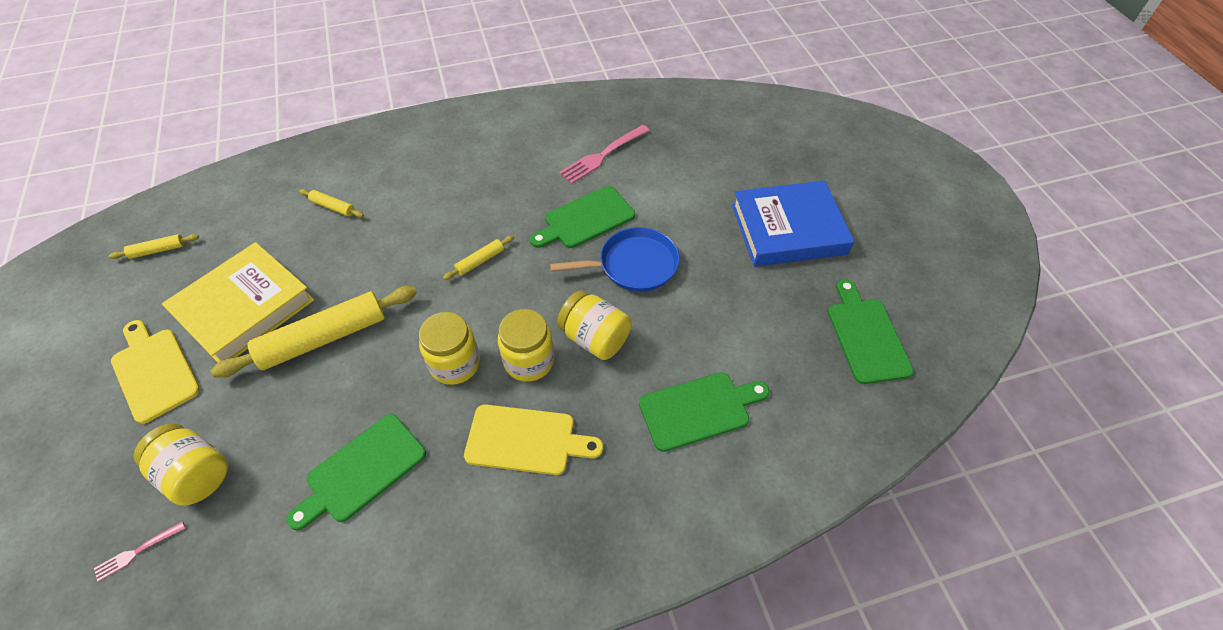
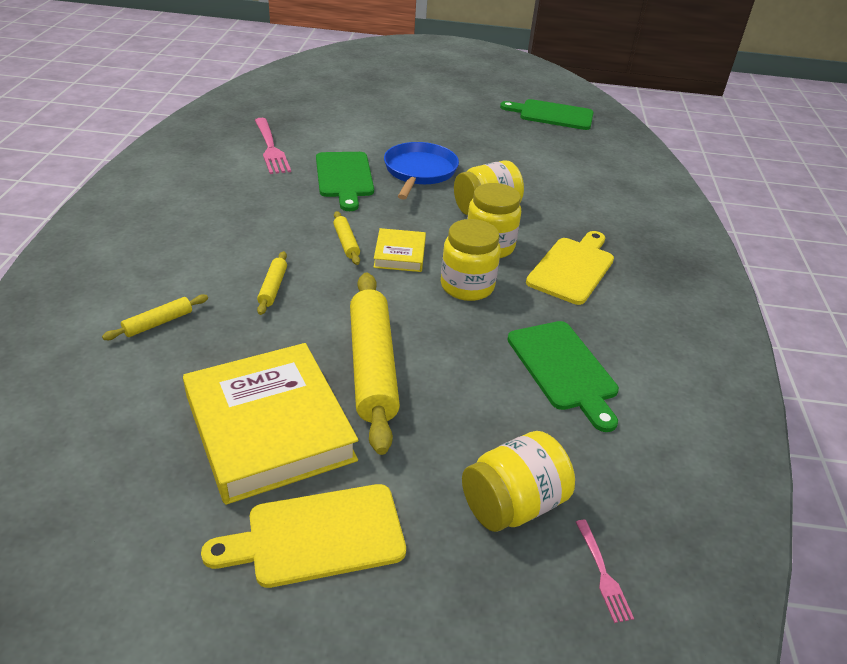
camera: 70 degrees left, 15 degrees down
(158, 250) = (60, 513): yellow rolling pin -> yellow rolling pin (273, 287)
(481, 301) = (400, 254): none -> yellow book
(699, 410) = (581, 188): green cutting board -> none
(788, 229) = (436, 106): blue book -> none

